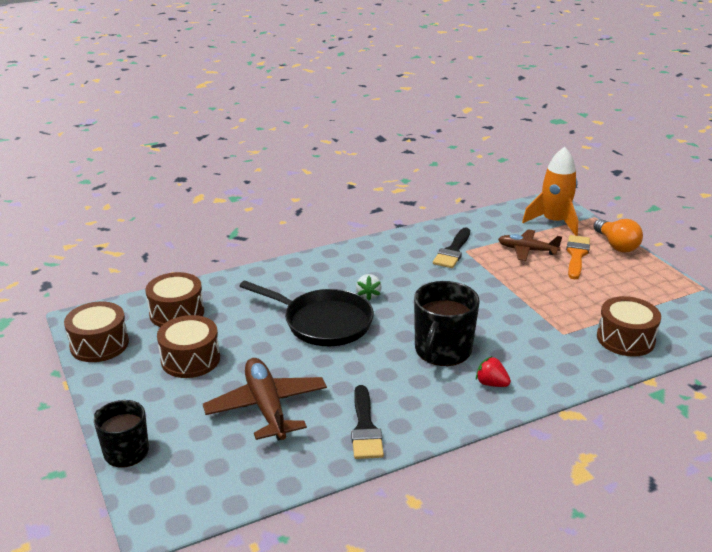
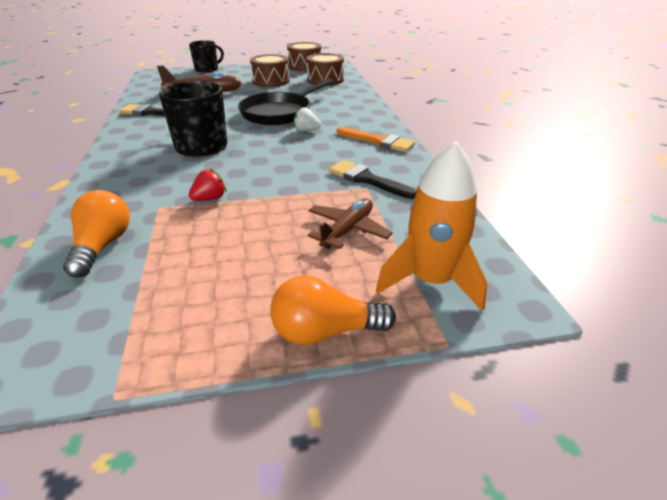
camera: 105 degrees right, 5 degrees up
(491, 383) = (137, 156): red strawberry -> red strawberry (210, 199)
(576, 255) = (314, 271): orange brush -> orange brush (378, 141)
(625, 339) = (103, 246): brown drum -> orange light bulb

